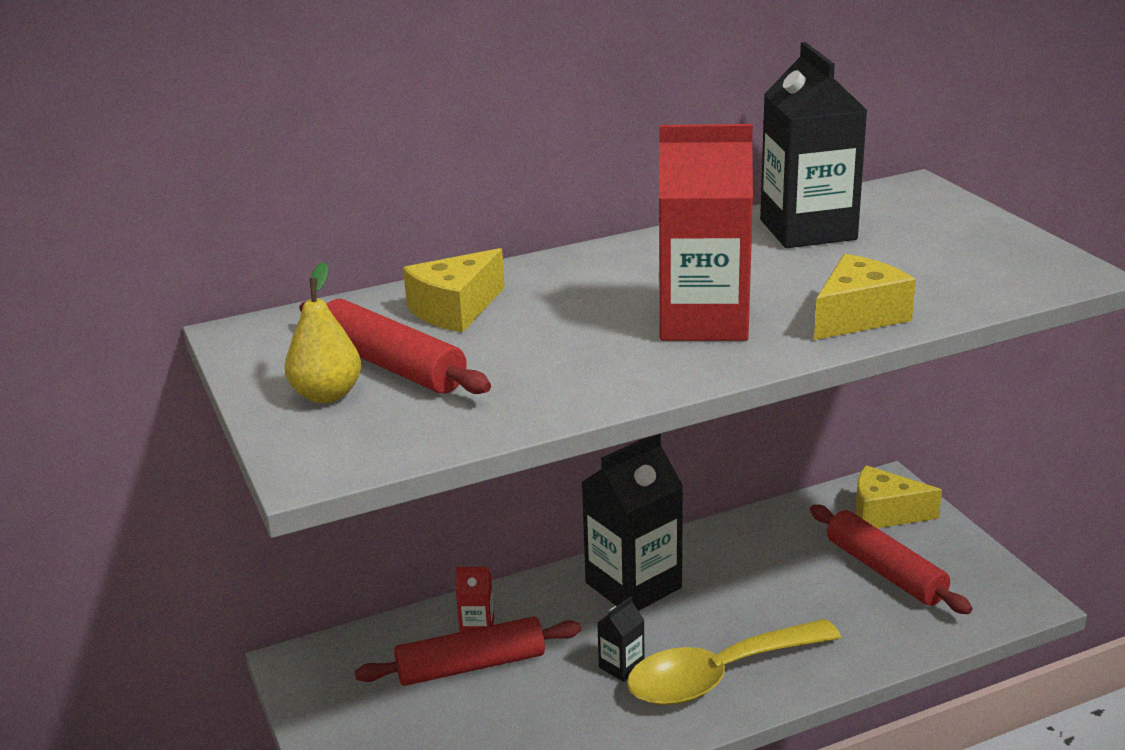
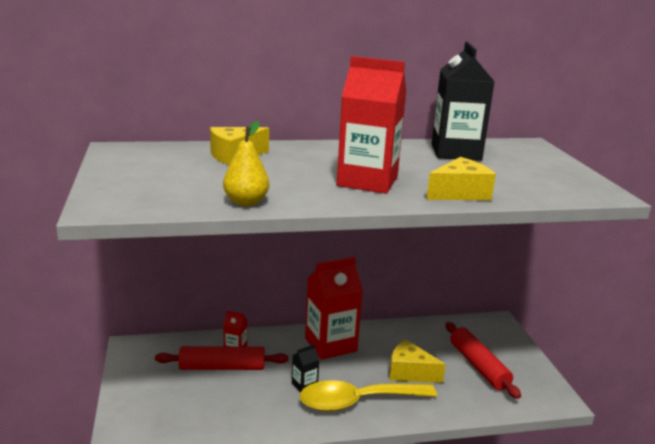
camera: 10 degrees right, 5 degrees down
(327, 395) = (135, 179): yellow pear -> yellow pear (246, 202)
(392, 365) = (181, 173): red rolling pin -> none
(633, 585) = (330, 344): black carton -> red carton
(884, 513) = (490, 336): yellow cheese -> yellow cheese (410, 372)

